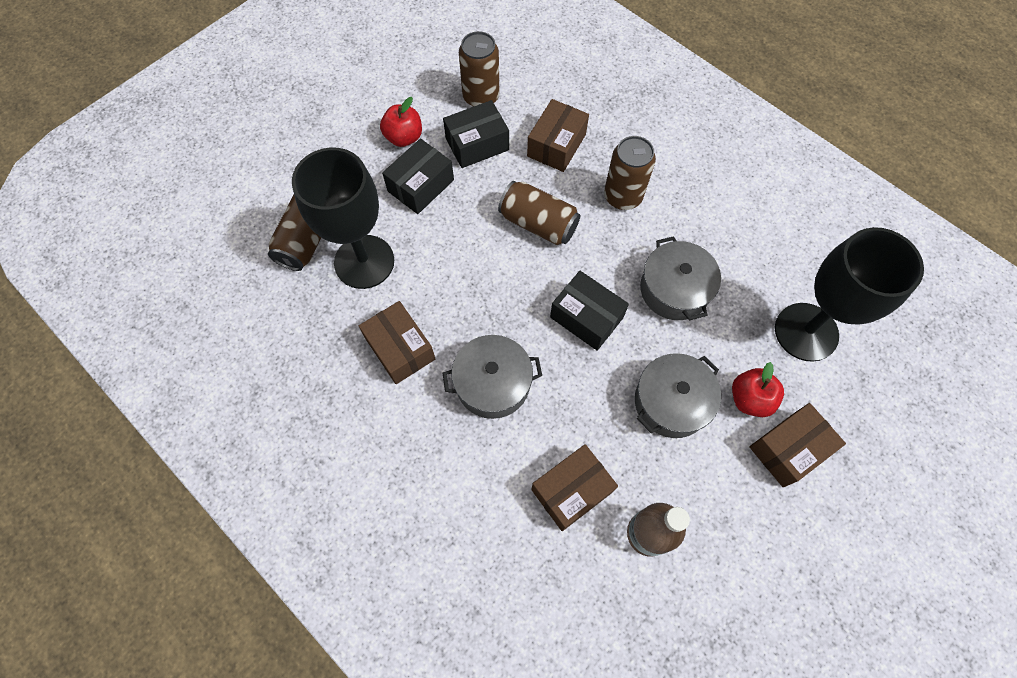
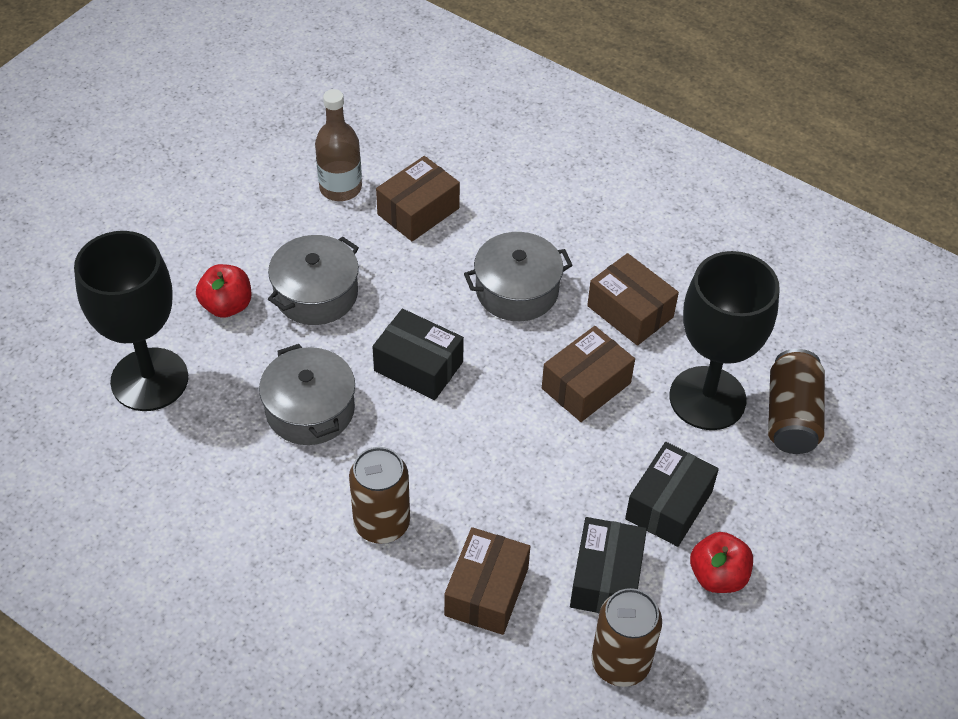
camera: 170 degrees right, 15 degrees down
(477, 144) = (606, 578): black box -> black box turned 45 degrees counterclockwise
(538, 223) = (495, 471): brown can -> none
(788, 449) = (190, 266): brown box -> brown box (586, 385)

